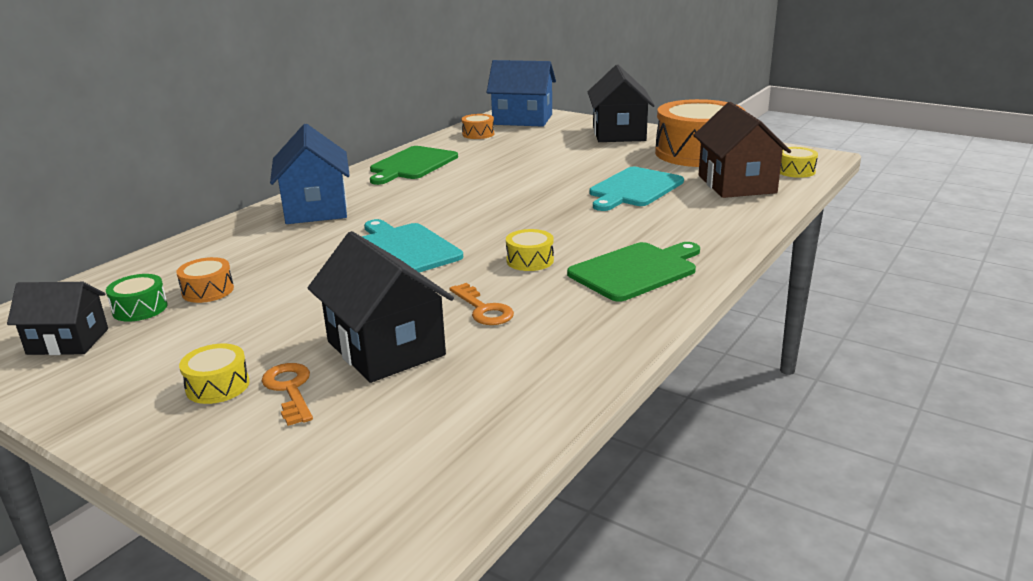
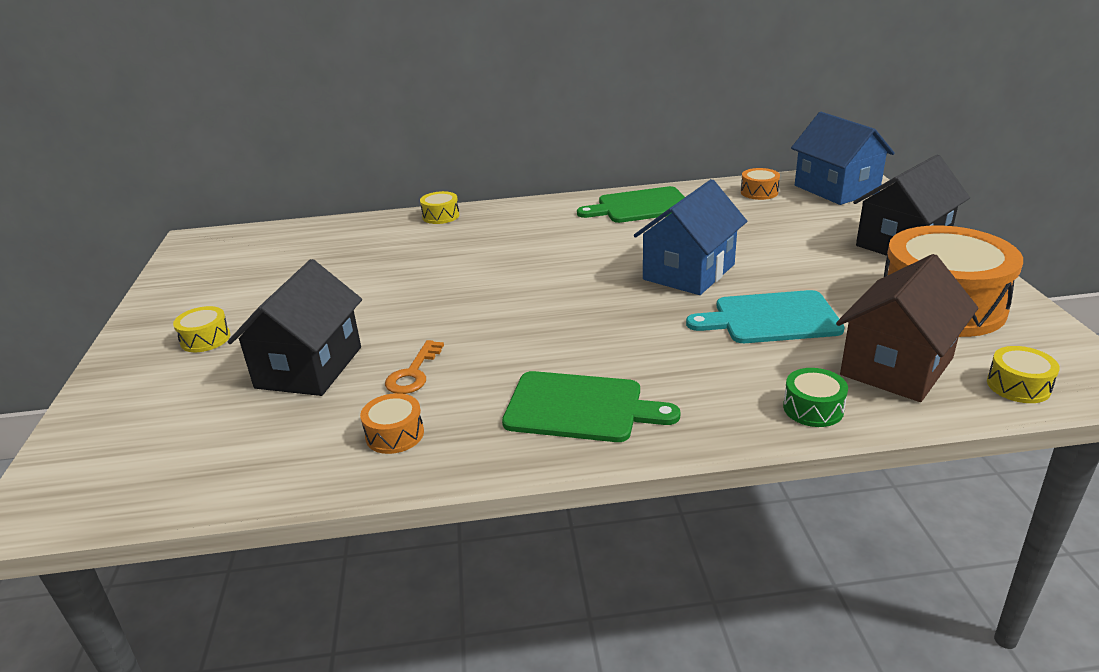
camera: 50 degrees right, 5 degrees up
(68, 341) = (219, 266): black house -> none
(140, 309) = (279, 260): green drum -> green drum (813, 408)
(208, 291) = (326, 264): orange drum -> orange drum (395, 434)
(290, 389) = (221, 365): orange key -> none
(316, 209) = (499, 222): blue house -> blue house (689, 272)
(405, 249) = (477, 288): turquoise cutting board -> none
(530, 260) = (529, 348): yellow drum -> yellow drum (441, 216)

